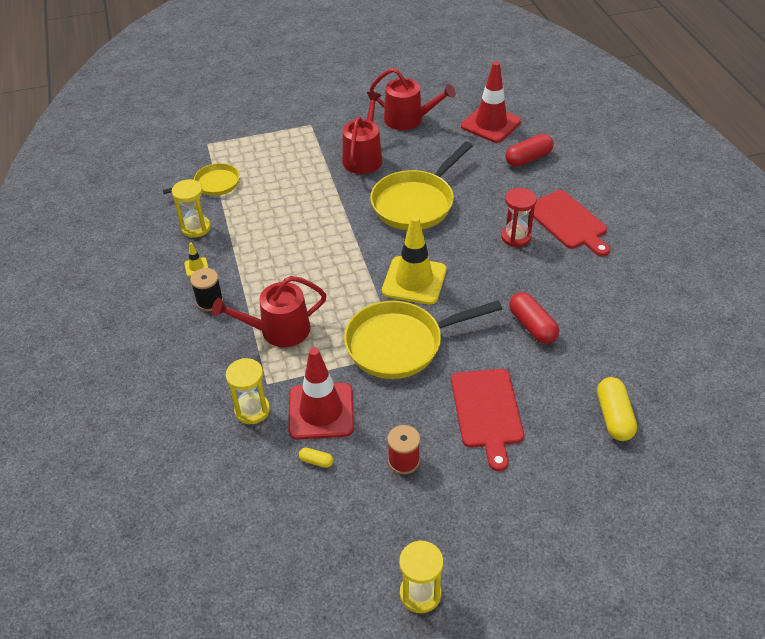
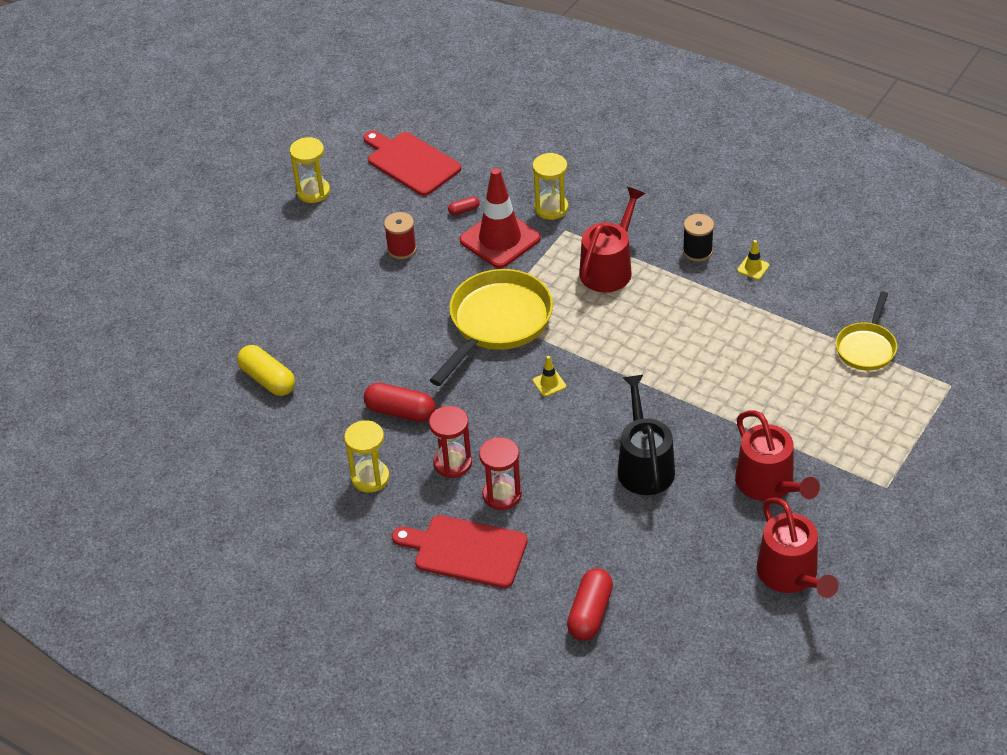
camera: 140 degrees right, 0 degrees up
(196, 228) = (810, 297): yellow hourglass -> yellow hourglass (370, 478)
(316, 461) = (464, 210): yellow capsule -> red capsule
(408, 119) = (791, 575): red watering can -> red watering can turned 90 degrees counterclockwise
(414, 280) = (549, 383): yellow traffic cone -> yellow traffic cone, size x0.40
(416, 203) = (644, 465): yellow pan -> black watering can
(487, 412) = (373, 319): red cutting board -> red cutting board (411, 162)
(491, 124) = (688, 639): red traffic cone -> none
(528, 272) = (452, 463): none -> red hourglass

